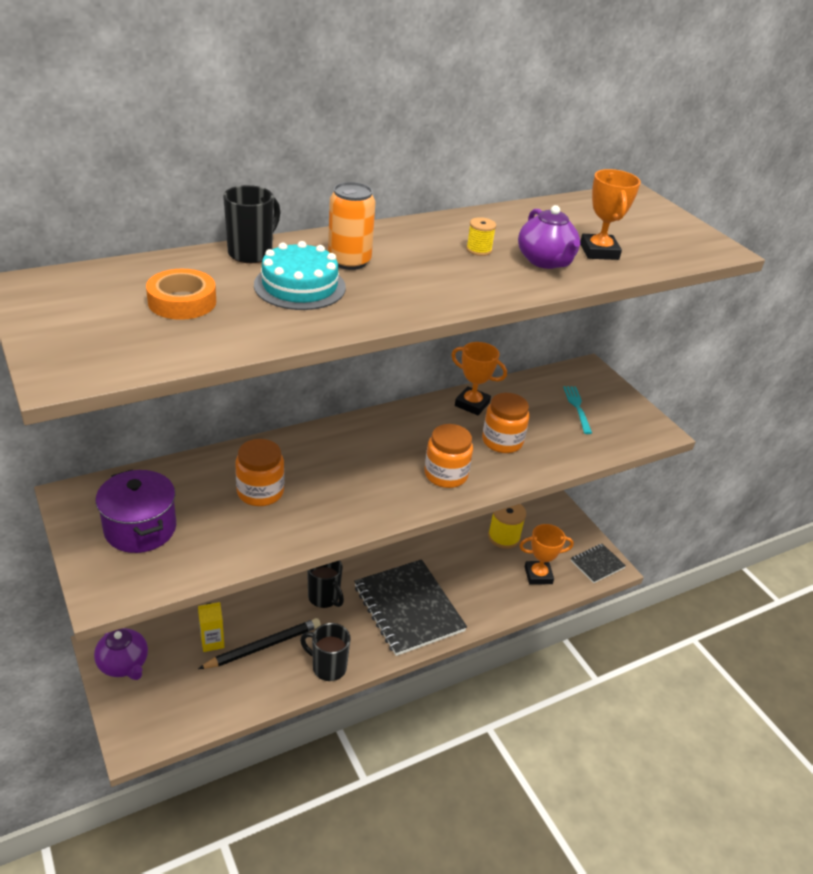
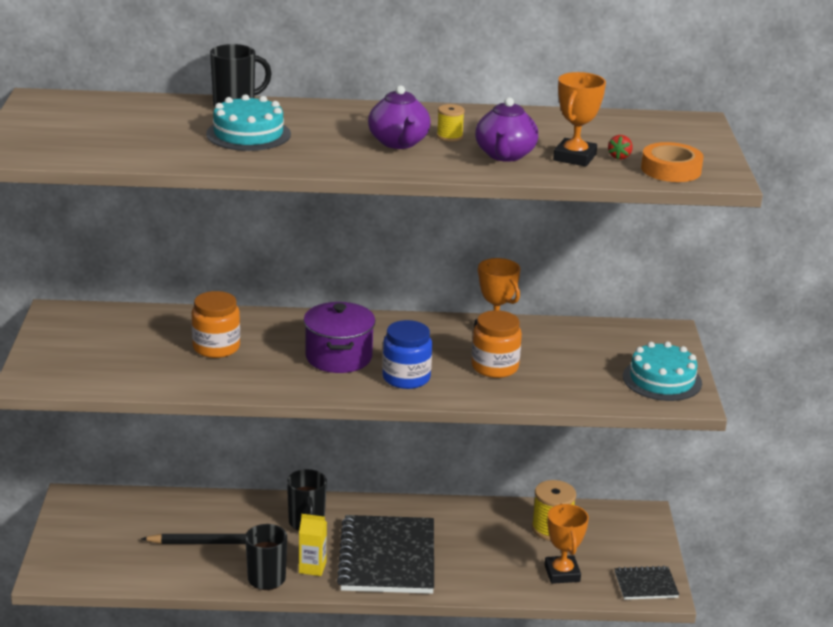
camera: 30 degrees right, 10 degrees down
(124, 664) = (80, 517): purple teapot -> purple teapot (399, 143)
(140, 529) = (93, 347): purple pot -> purple pot (338, 357)
(182, 302) = (141, 128): orange tape -> orange tape (671, 169)
(212, 642) = (171, 525): yellow carton -> yellow carton (312, 567)
(349, 261) = (314, 125): orange can -> none
(446, 474) = (406, 378): orange jar -> blue jar
(538, 575) = (562, 573): orange trophy -> orange trophy turned 60 degrees clockwise
(577, 407) = (613, 360): turquoise fork -> none
(624, 416) = (662, 380): none -> turquoise cake
(629, 243) = (619, 157): none -> red strawberry

